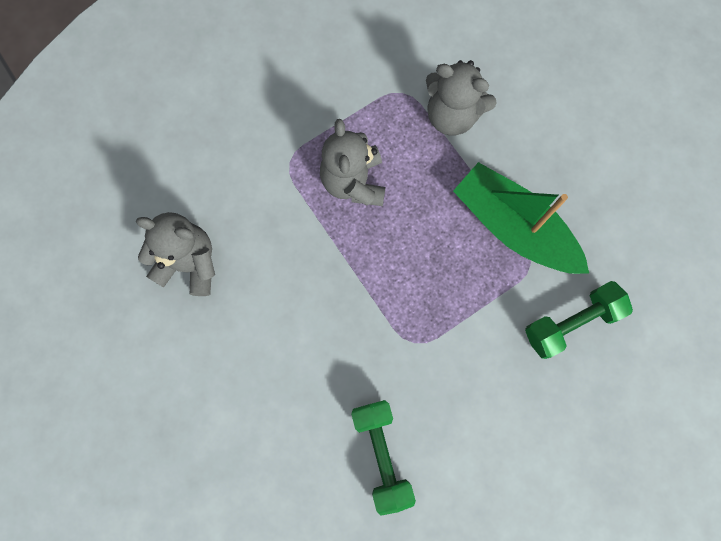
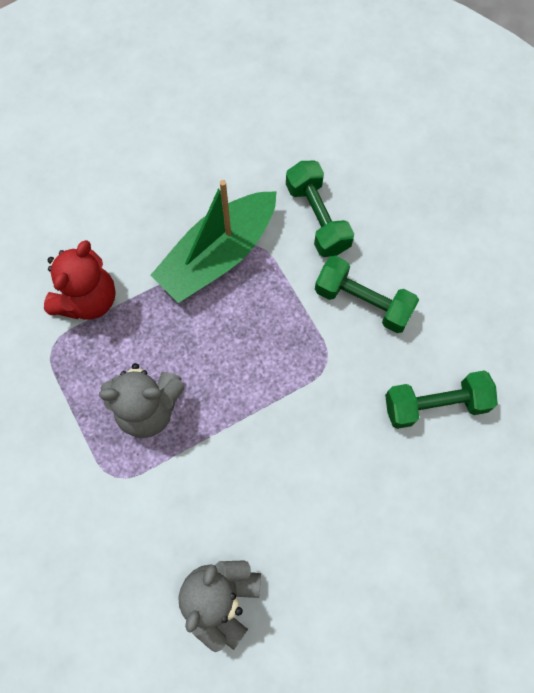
camera: 85 degrees left, 5 degrees down
(452, 115) = (87, 299): grey teddy bear -> red teddy bear
(483, 375) = (363, 302): none -> green dumbbell

